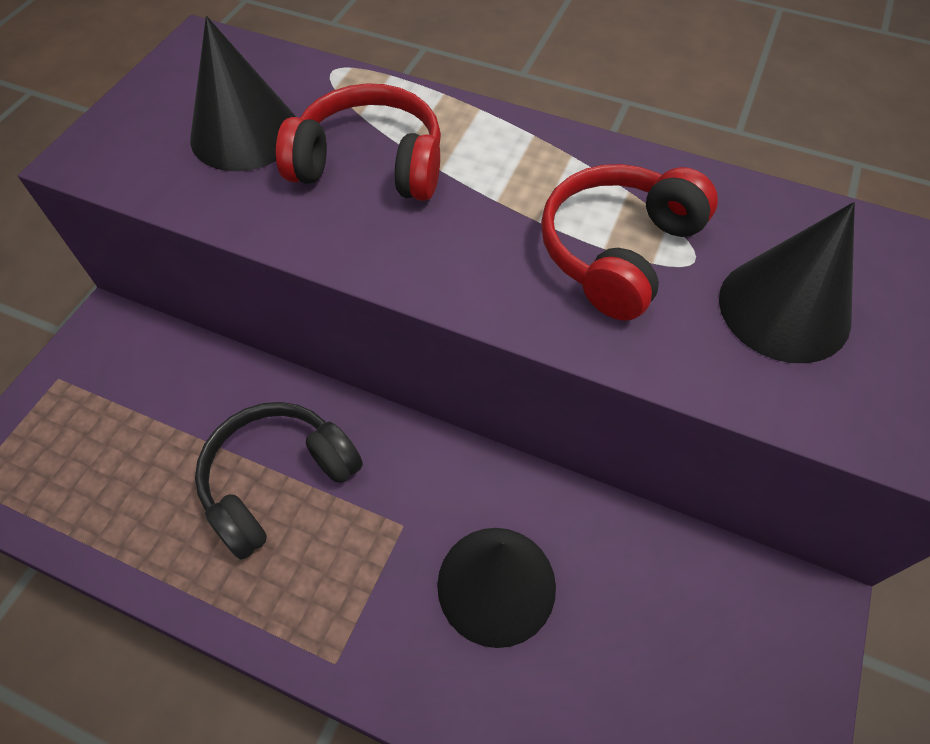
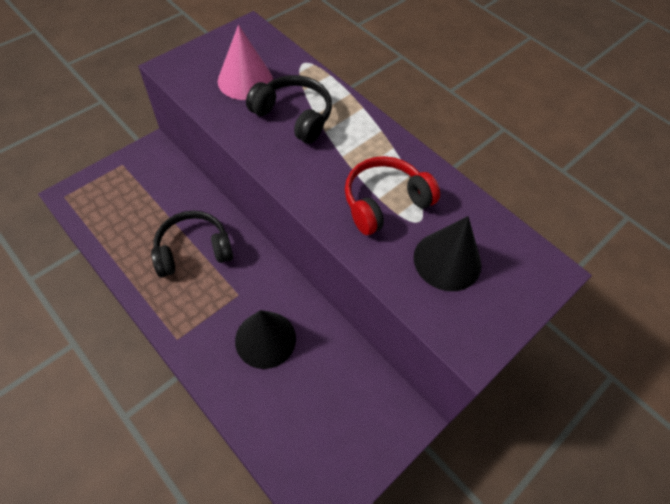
camera: 20 degrees right, 0 degrees up
(245, 133) = (245, 80): black cone -> pink cone
(370, 163) = (294, 116): red headphones -> black headphones

